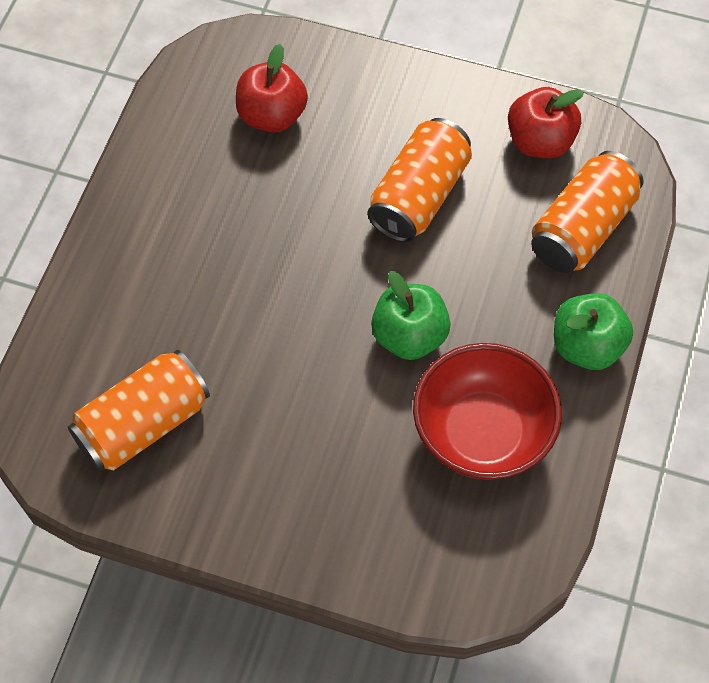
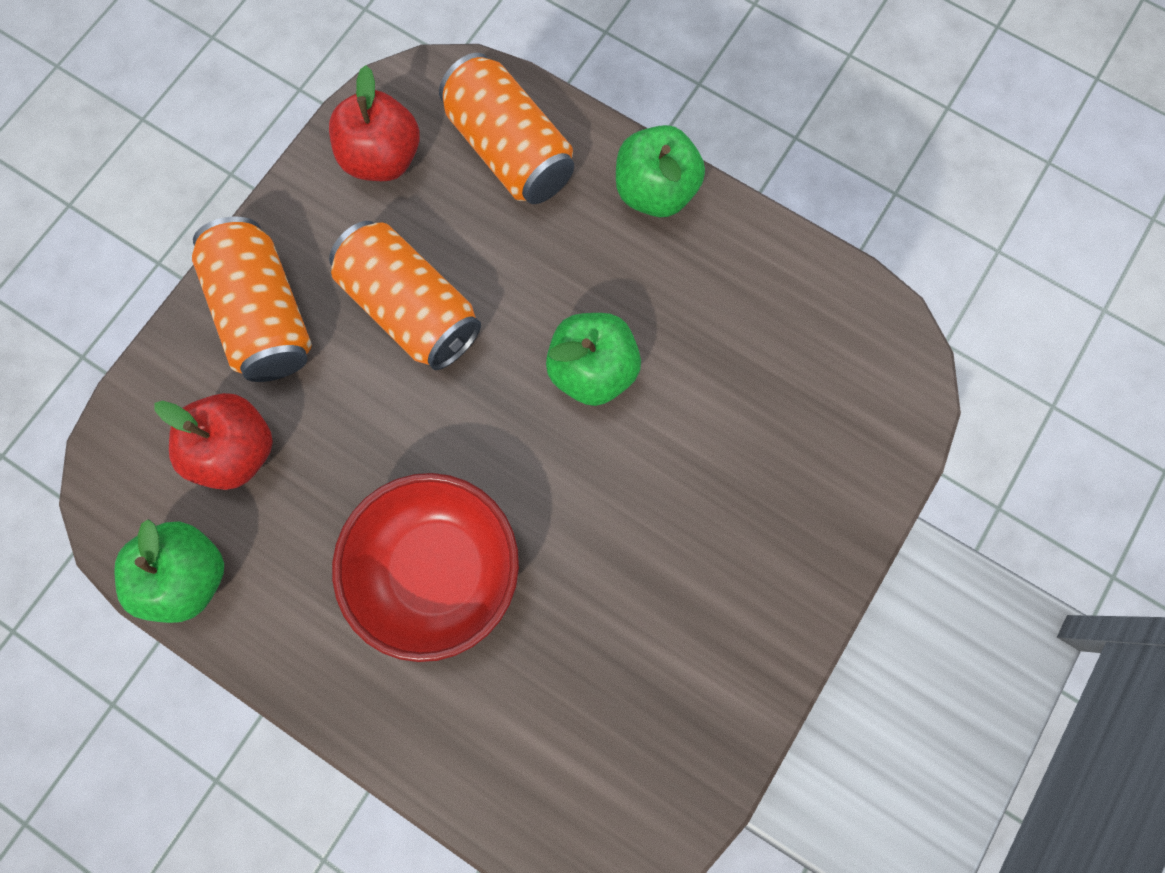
camera: 75 degrees left, 15 degrees up
(143, 424) = (626, 707): orange can -> orange can (267, 314)
(173, 114) = (191, 574): none -> green apple
(482, 433) = (730, 326): red bowl -> red bowl (438, 568)

